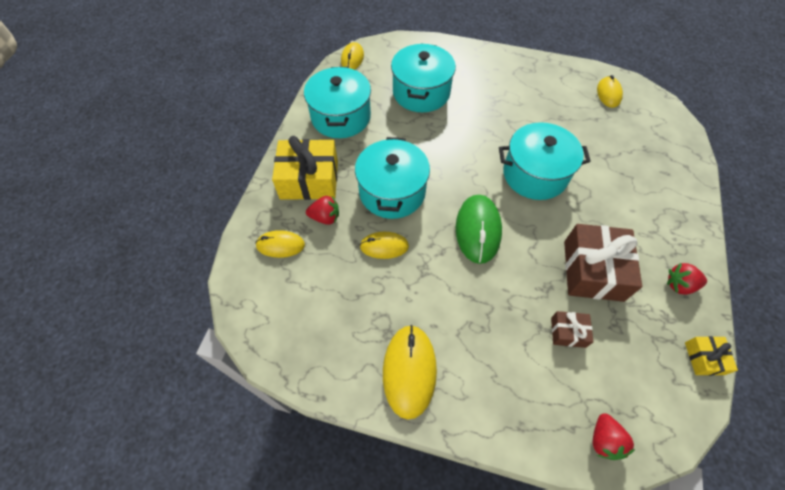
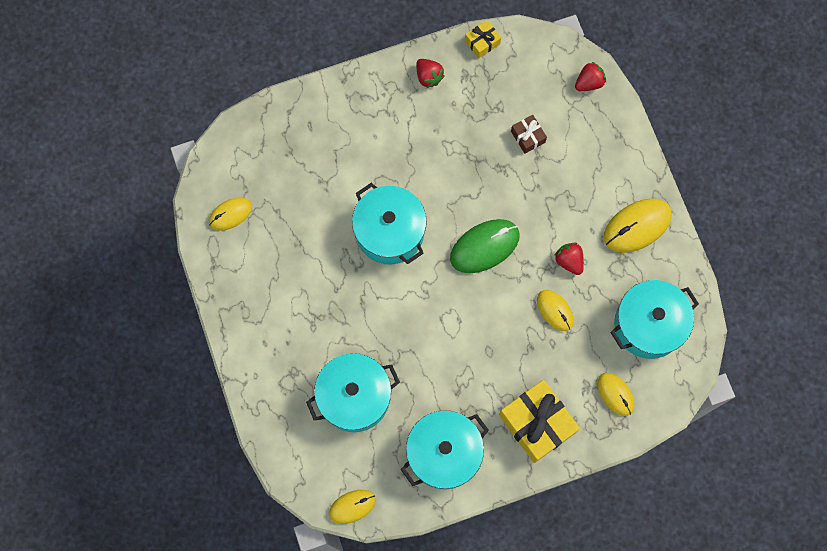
camera: 125 degrees left, 15 degrees up
(325, 217) = (563, 378): red strawberry -> red strawberry (569, 261)
(392, 192) = (497, 341): turquoise pot -> turquoise pot (648, 325)
(593, 270) = (460, 142): brown gift -> none

